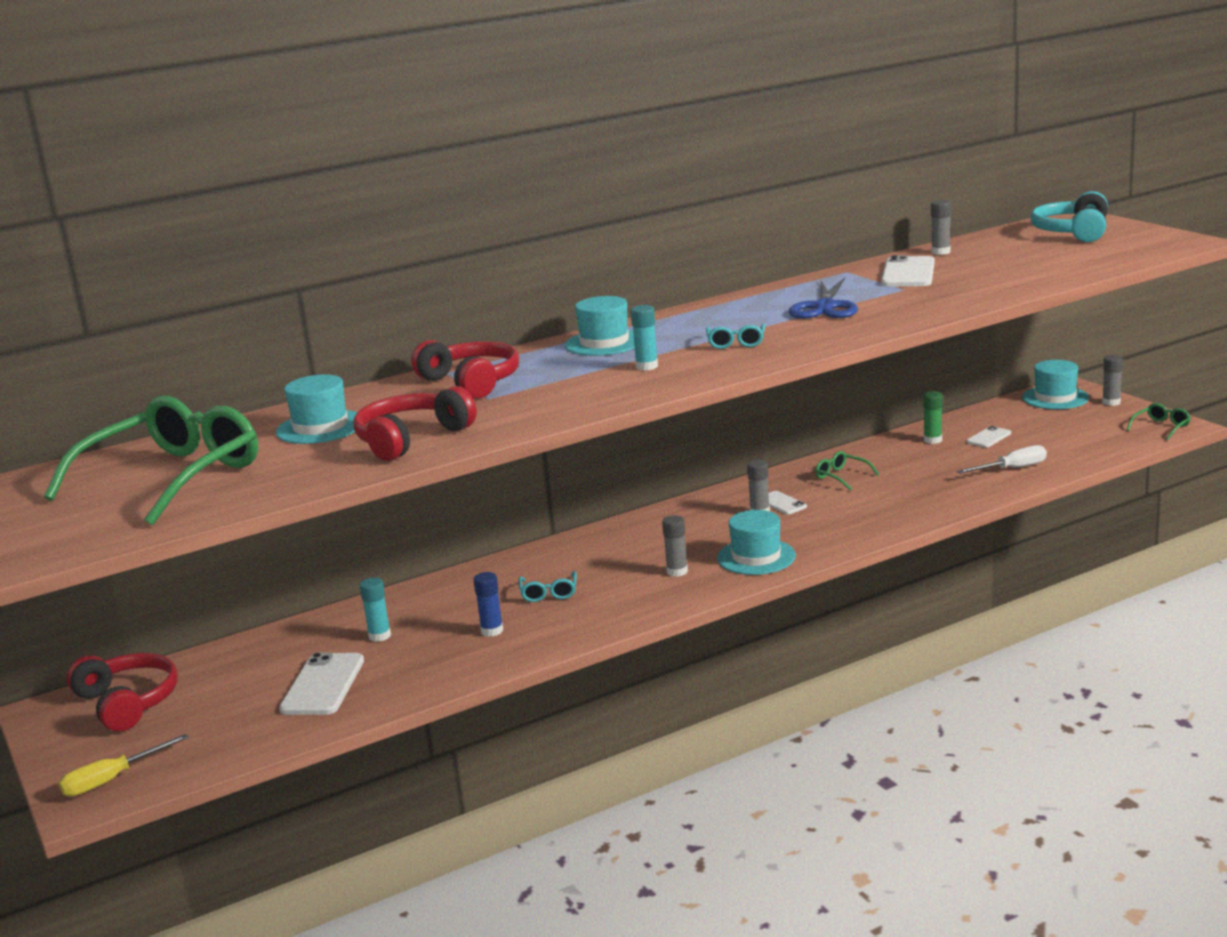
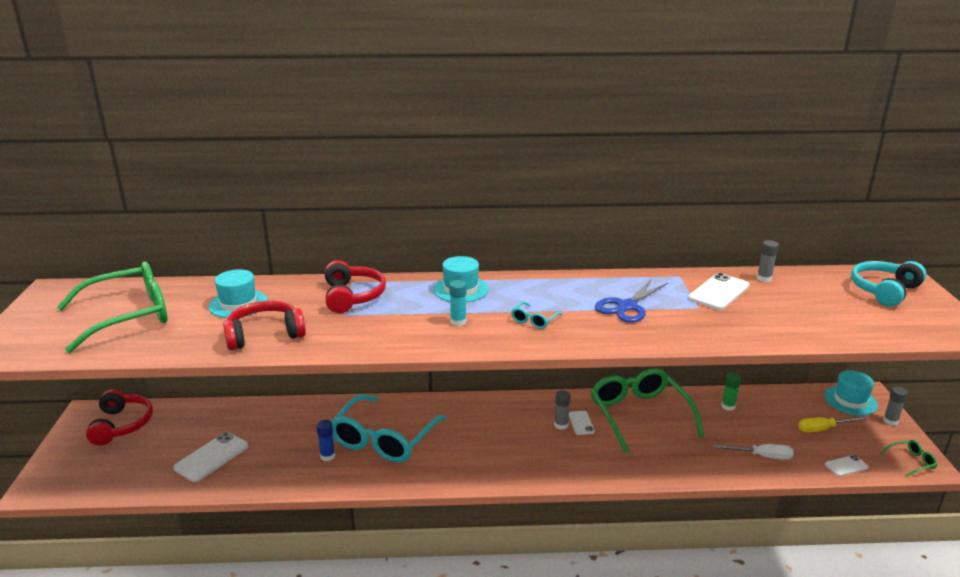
camera: 25 degrees right, 5 degrees up
(112, 779) = (61, 478): yellow screwdriver -> yellow screwdriver (823, 429)
(379, 636) = (272, 432): turquoise glue stick -> none
(549, 593) = (384, 439): turquoise glasses -> turquoise glasses, size x2.50
(677, 571) = (468, 455): grey glue stick -> none
(756, 557) = (524, 464): turquoise hat -> none
(841, 476) = (639, 415): green glasses -> green glasses, size x2.50
(988, 437) = (769, 420): white phone -> white phone (846, 466)

